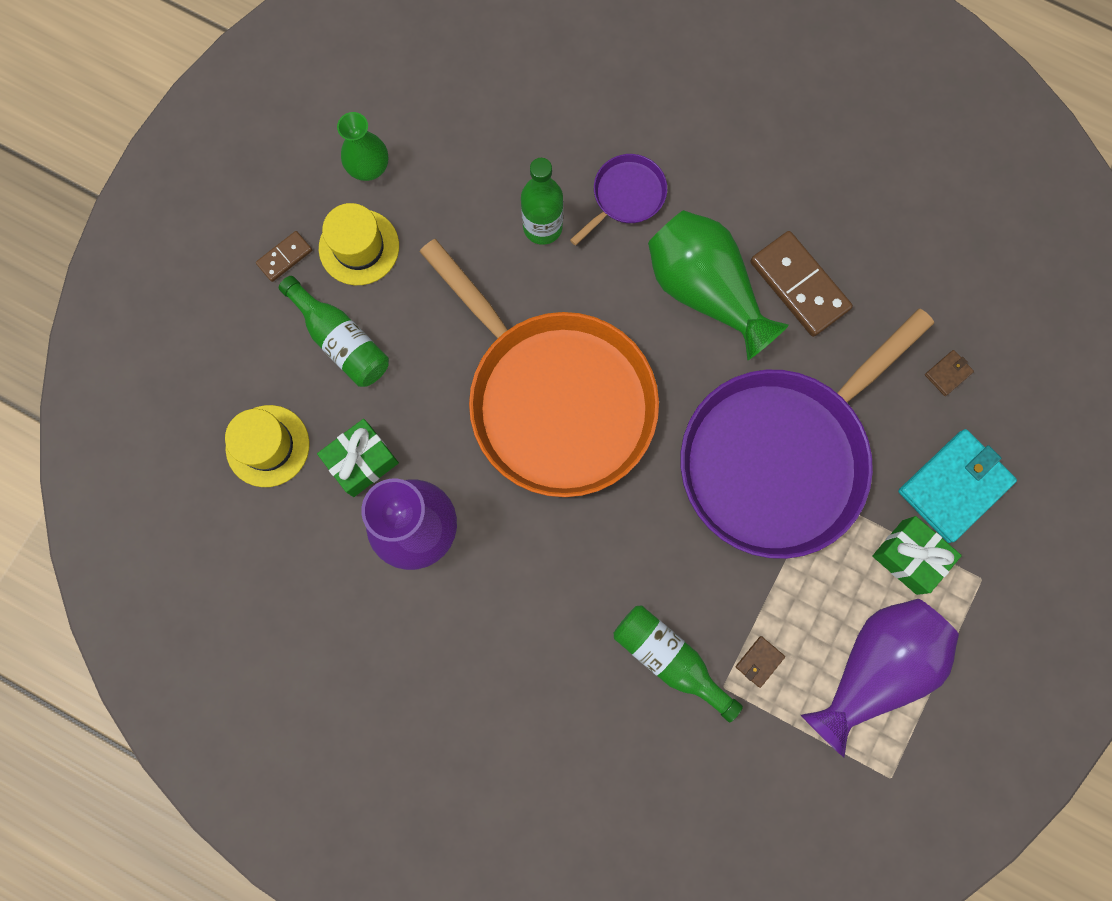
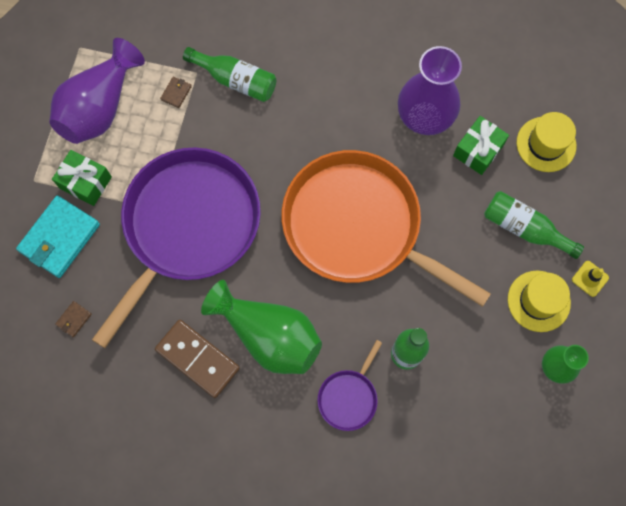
camera: 165 degrees right, 5 degrees down
(285, 257) = (590, 278): brown domino -> yellow traffic cone

